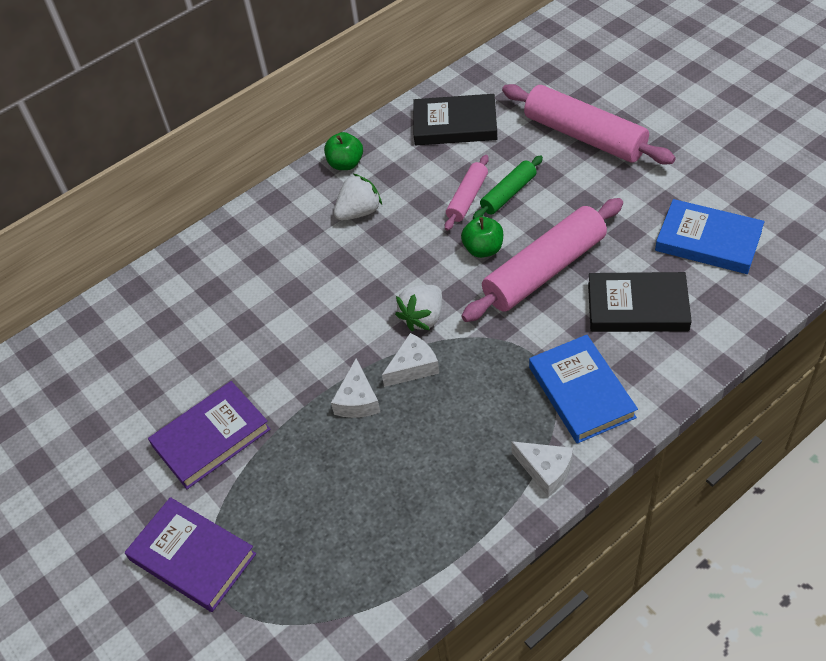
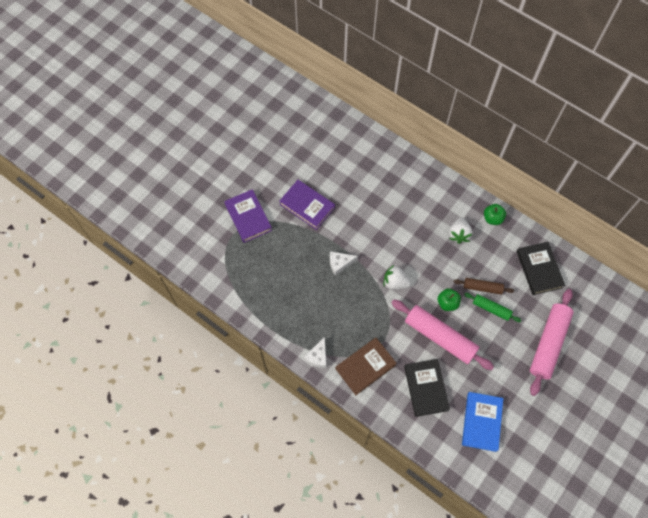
camera: 70 degrees right, 15 degrees up
(192, 557) = (248, 217): purple book -> purple book turned 45 degrees counterclockwise
(359, 212) = (459, 234): white strawberry -> white strawberry turned 60 degrees clockwise
(413, 367) = (364, 284): white cheese -> none
(467, 198) = (482, 288): pink rolling pin -> brown rolling pin
(581, 392) = (365, 367): blue book -> brown book

